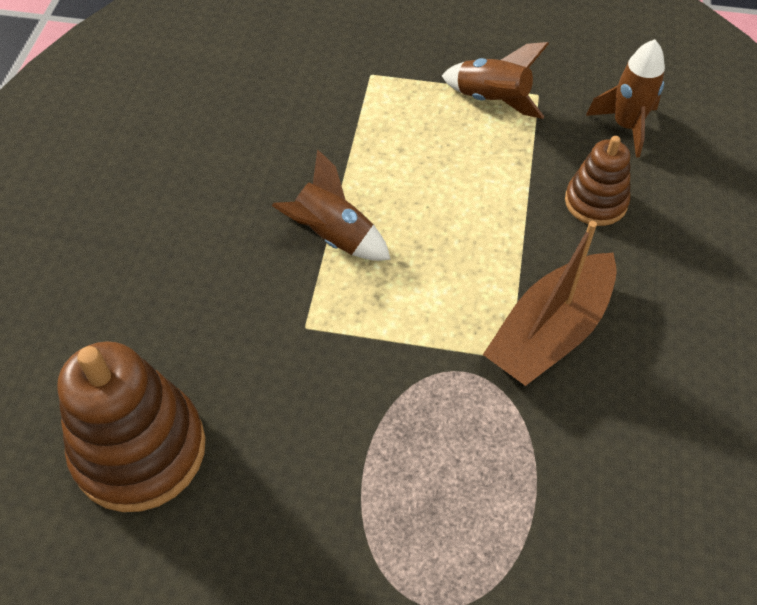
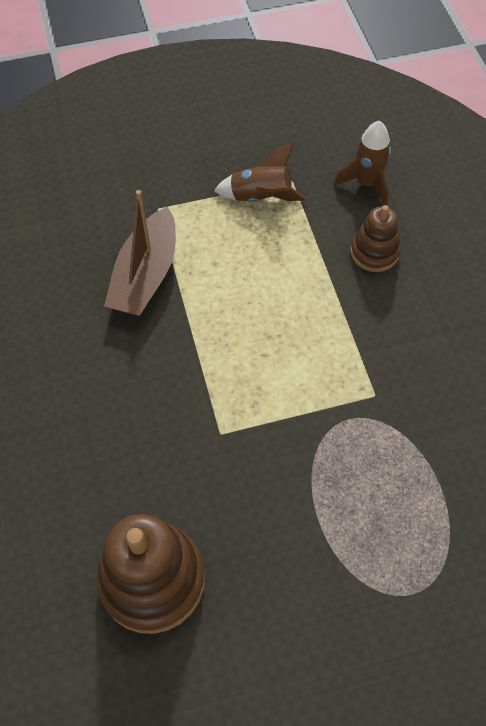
camera: 25 degrees left, 5 degrees up
(333, 237) = (202, 354): brown rocket -> none
(550, 332) = (392, 365): brown boat -> brown boat (146, 275)

